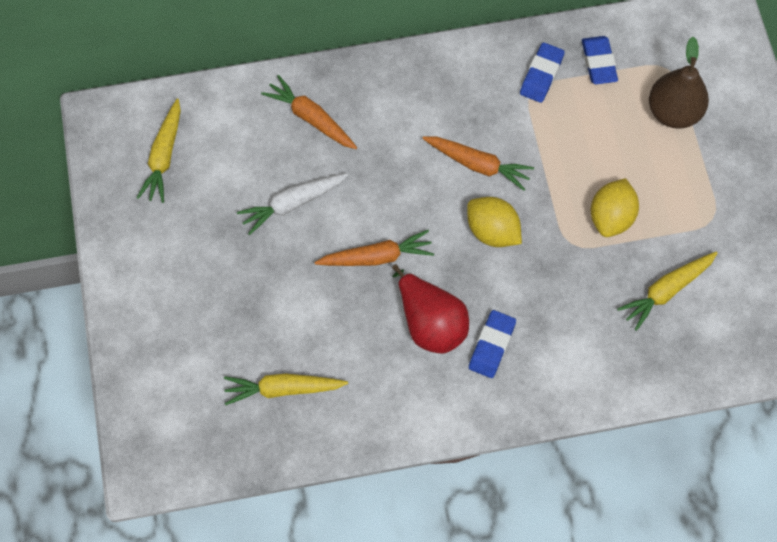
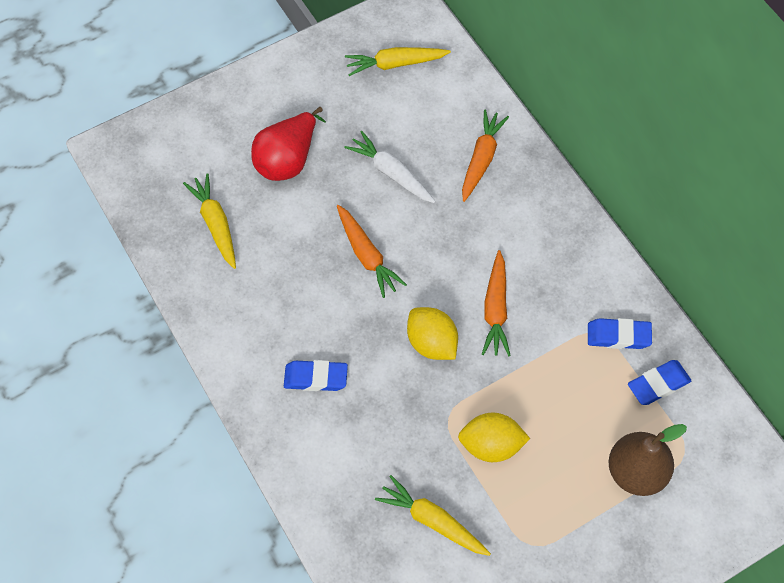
camera: 70 degrees right, 5 degrees down
(430, 323) = (319, 319): red pear -> red pear (287, 160)
(492, 231) = (431, 343): yellow lemon -> yellow lemon turned 60 degrees counterclockwise

